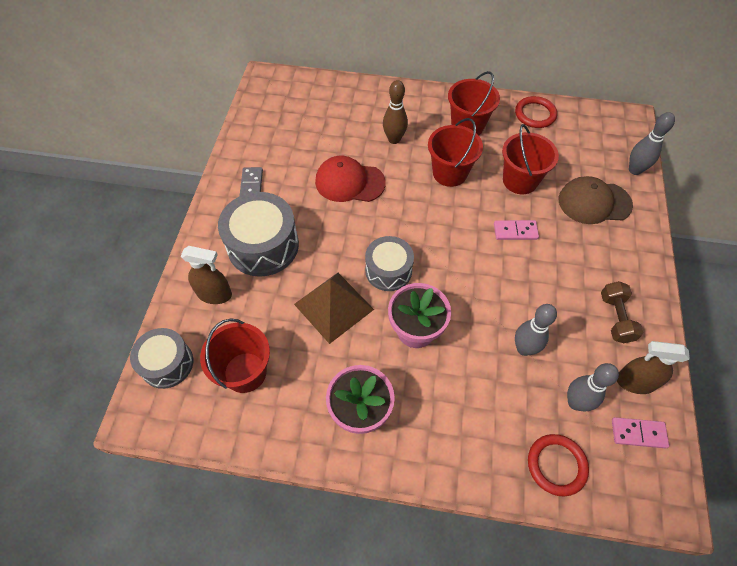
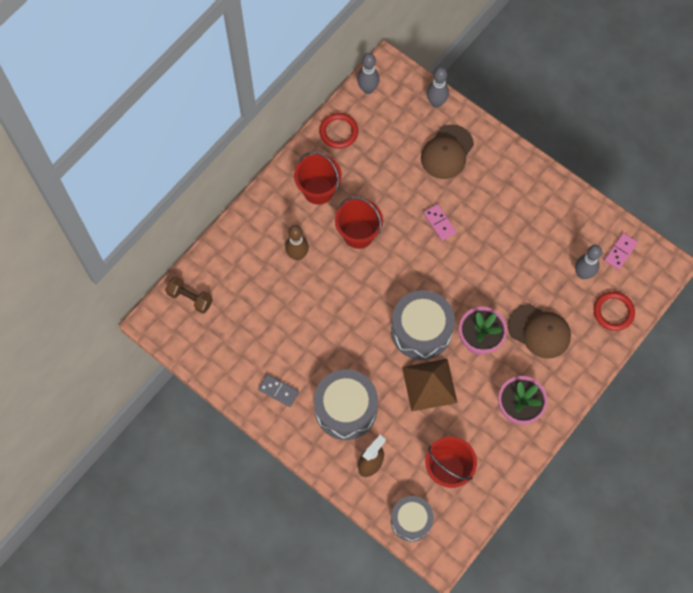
camera: 60 degrees left, 10 degrees up
(349, 182) = (321, 313): red cap -> none
(388, 270) = (421, 330): grey drum -> grey drum, size x1.56
(469, 388) = (539, 331): none -> brown cap
(515, 231) = (439, 223): pink domino -> pink domino turned 60 degrees counterclockwise
(520, 180) = (396, 189): red bucket -> none
(524, 348) = (531, 279): grey bowling pin -> grey bowling pin (368, 89)
(615, 318) = (542, 207): brown dumbbell -> brown dumbbell (190, 298)
(634, 382) = (589, 229): brown spray bottle -> none

